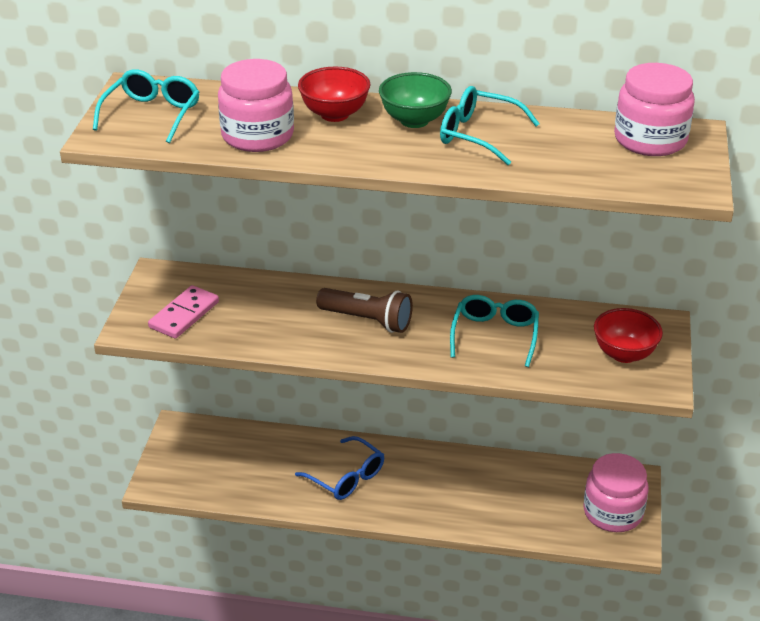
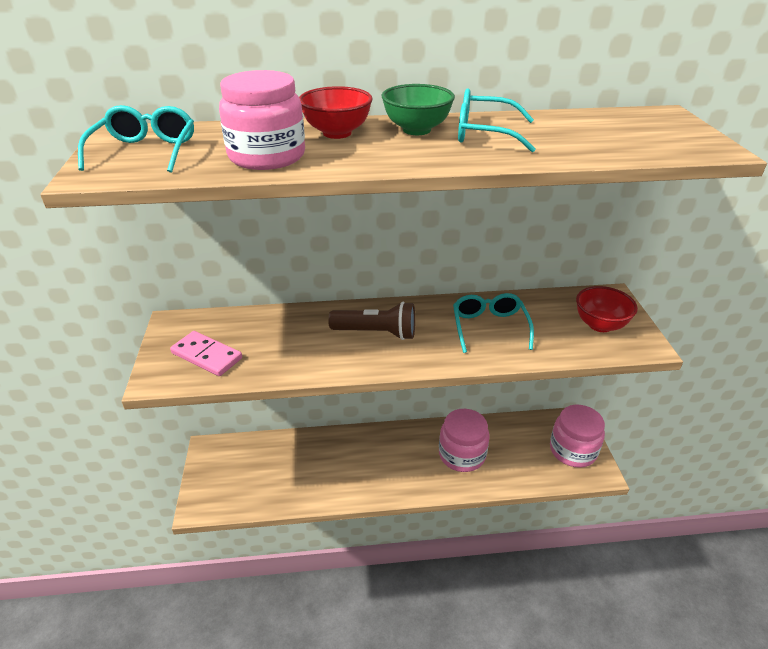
camera: 15 degrees left, 0 degrees up
(184, 315) = (206, 356): pink domino -> pink domino turned 75 degrees counterclockwise
(347, 477) = (360, 464): blue glasses -> none
(650, 140) = (636, 122): pink jar -> pink jar (462, 454)

